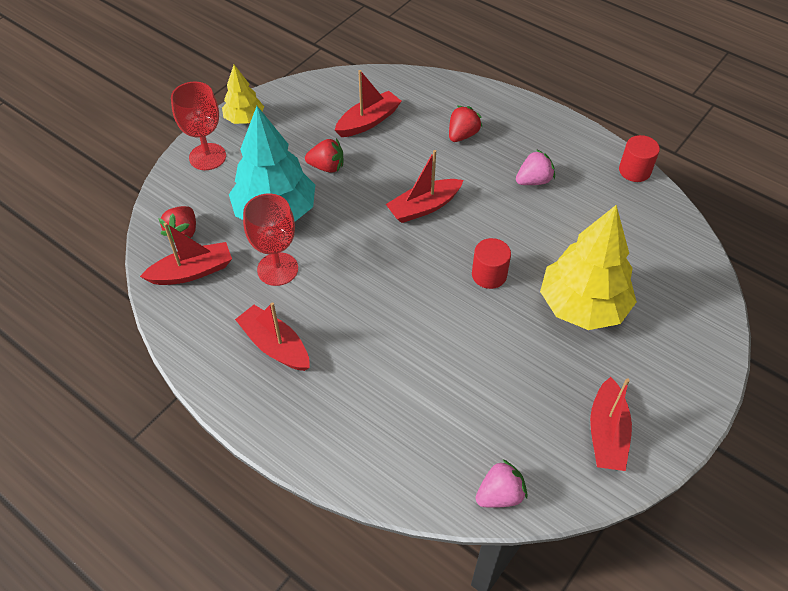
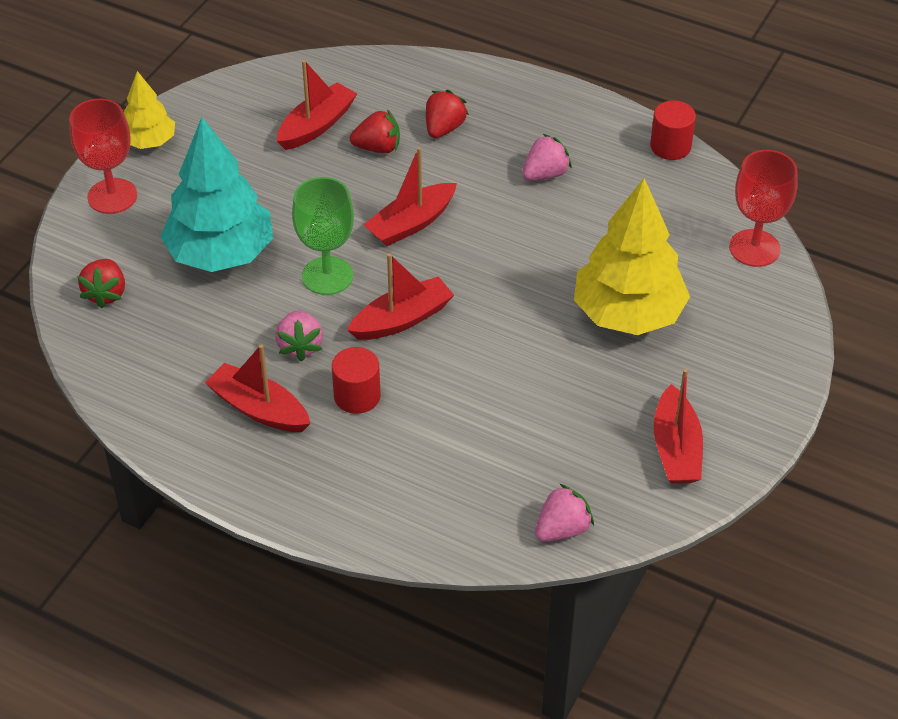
camera: 10 degrees left, 5 degrees down
(192, 272) = (131, 338): red boat -> red boat (402, 319)
(277, 269) = (240, 321): red goblet -> red goblet (754, 248)
(318, 296) = (300, 346): none -> pink strawberry
(327, 167) = (274, 189): red strawberry -> red strawberry (378, 148)
(351, 241) = (327, 276): none -> green goblet
(489, 275) = (508, 293): red cylinder -> red cylinder (357, 396)

